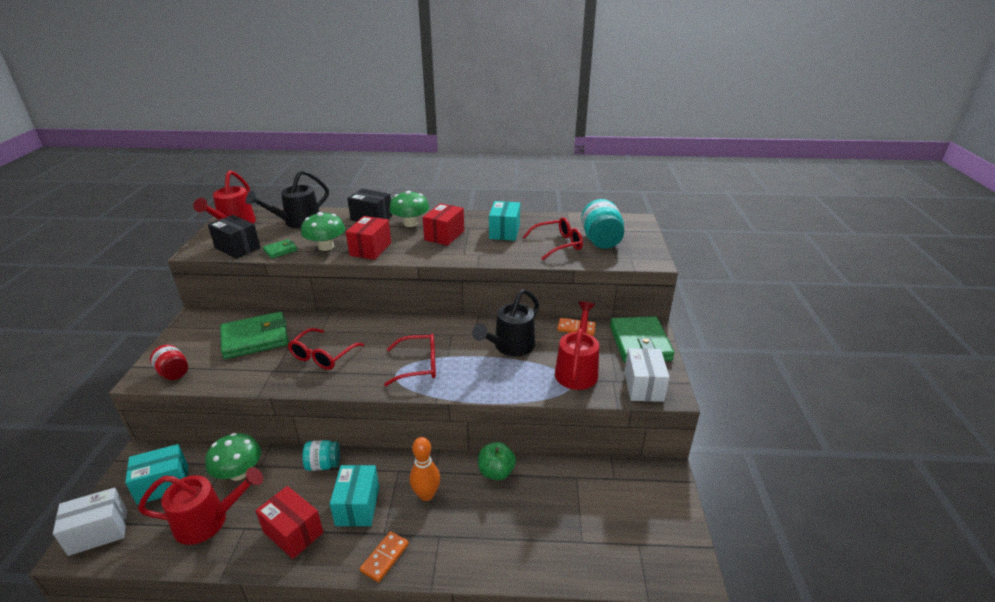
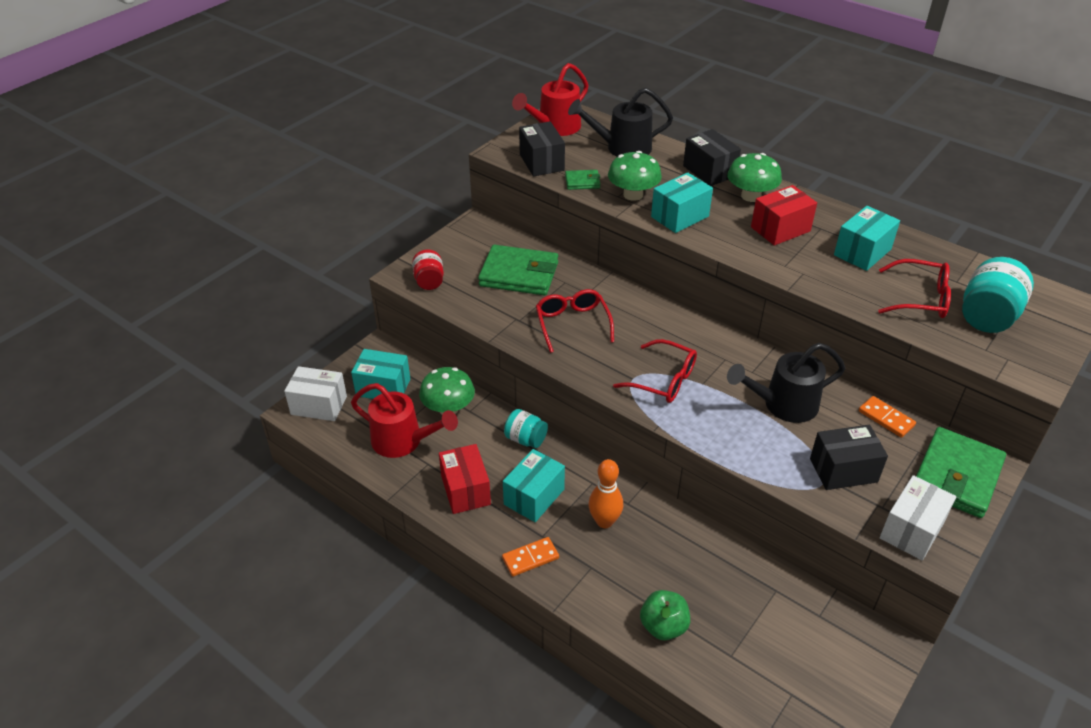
camera: 35 degrees right, 10 degrees up
(322, 356) = (572, 324): red glasses -> red glasses turned 105 degrees clockwise
(370, 249) = (680, 216): red box -> turquoise box
(496, 472) = (691, 537): green apple -> green apple (663, 626)
(577, 369) = (843, 470): red watering can -> black box

